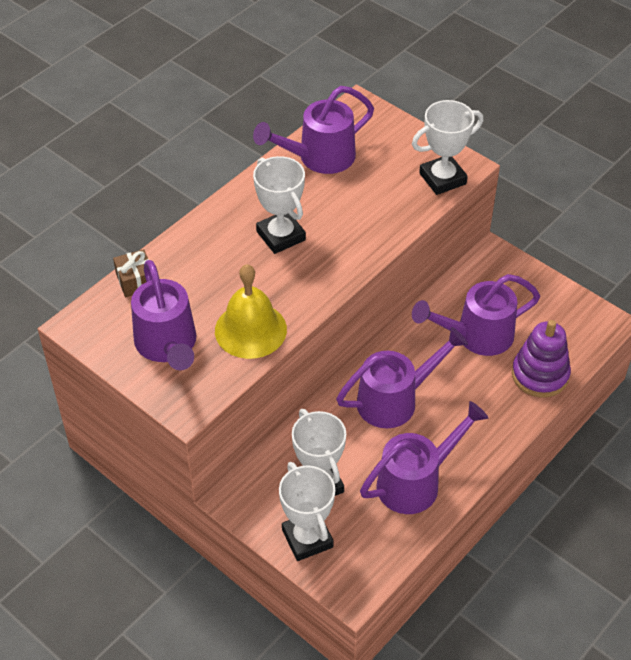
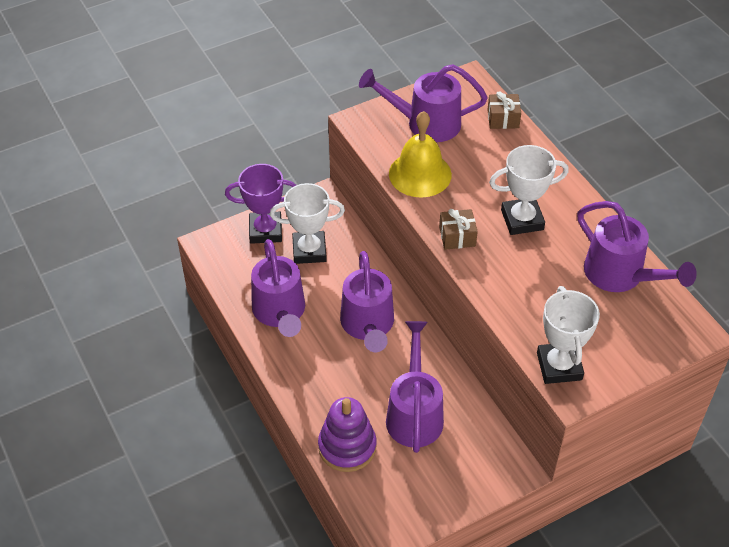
camera: 110 degrees right, 0 degrees up
(307, 538) = (265, 231): white trophy -> purple trophy
(319, 158) = (621, 275): purple watering can -> purple watering can turned 150 degrees clockwise
(326, 278) = (457, 236): none -> brown gift

